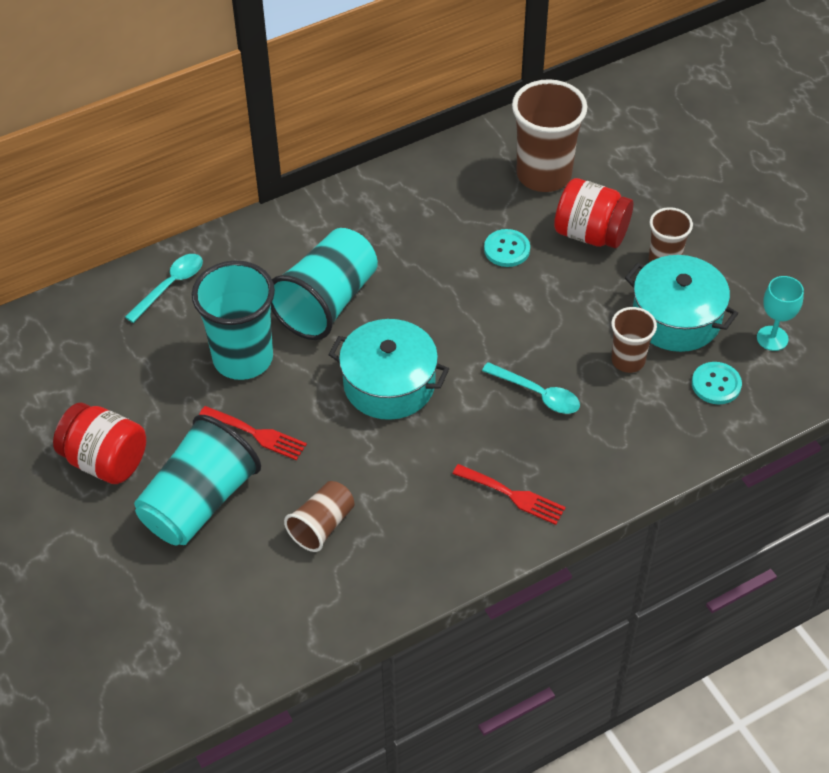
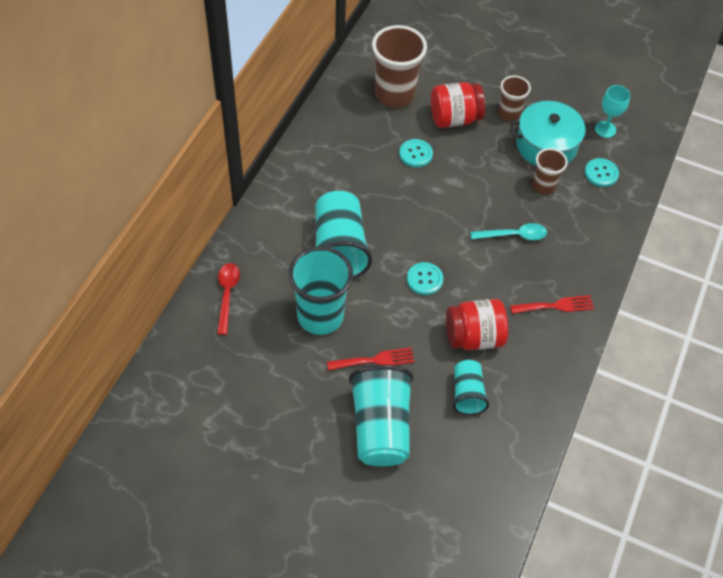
camera: 40 degrees left, 5 degrees up
(105, 461) = (295, 438): red jar -> red jar (474, 337)
(170, 286) = (227, 294): turquoise spoon -> red spoon
(322, 525) = (467, 394): brown cup -> turquoise cup
(389, 384) = (424, 279): turquoise pot -> turquoise button

